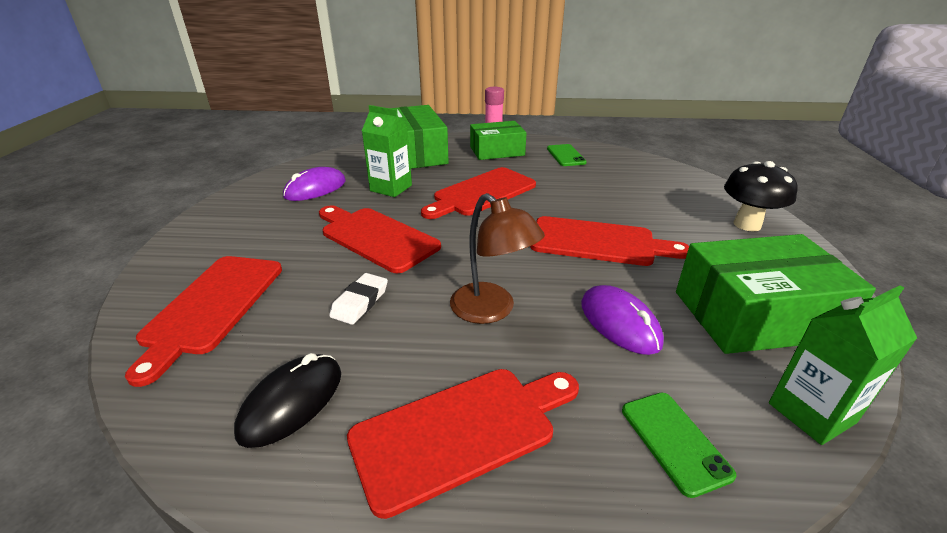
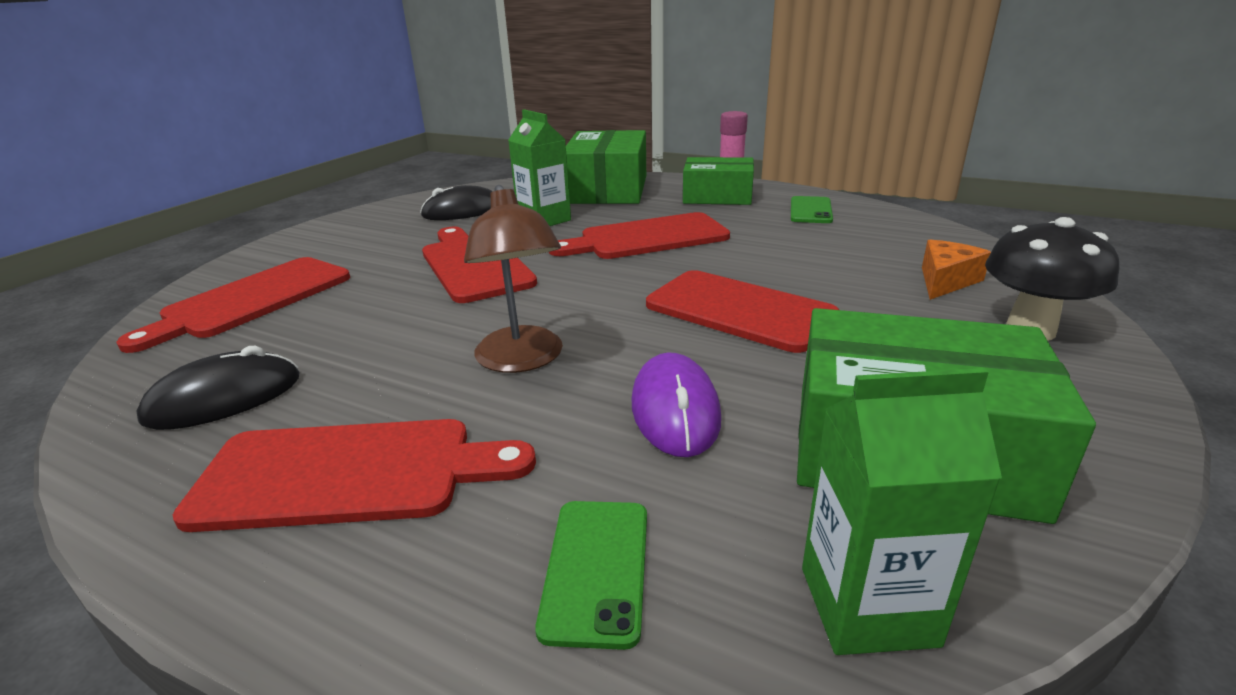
camera: 25 degrees right, 5 degrees down
(315, 189) = (463, 211): purple mouse -> black mouse
(360, 302) = (389, 323): white eraser -> none
(682, 198) = (945, 281): none -> orange cheese

